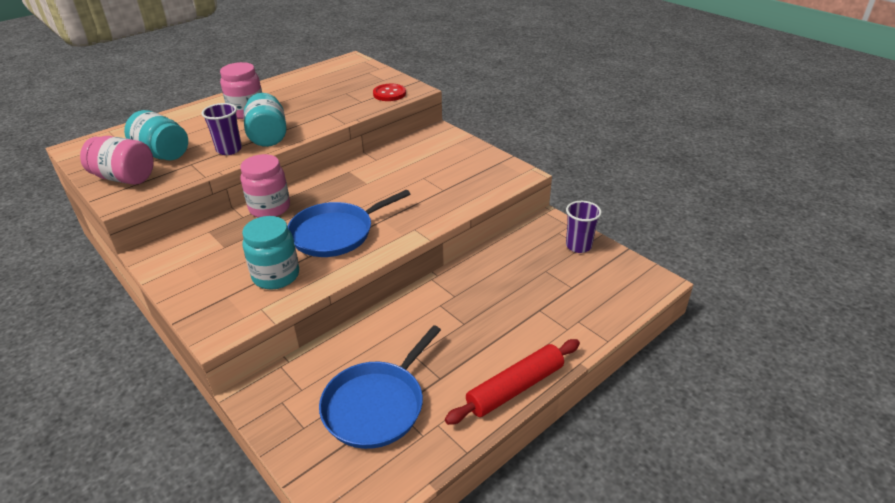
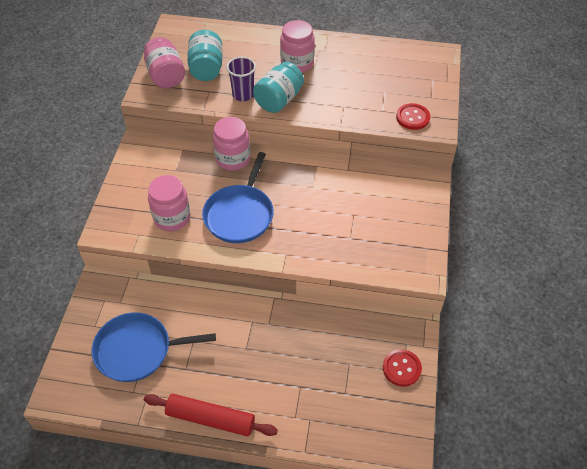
camera: 50 degrees right, 15 degrees up
(276, 276) = (172, 218): turquoise jar -> pink jar
(336, 233) = (240, 214): blue pan -> blue pan turned 90 degrees counterclockwise
(578, 246) = (401, 368): purple cup -> red button

